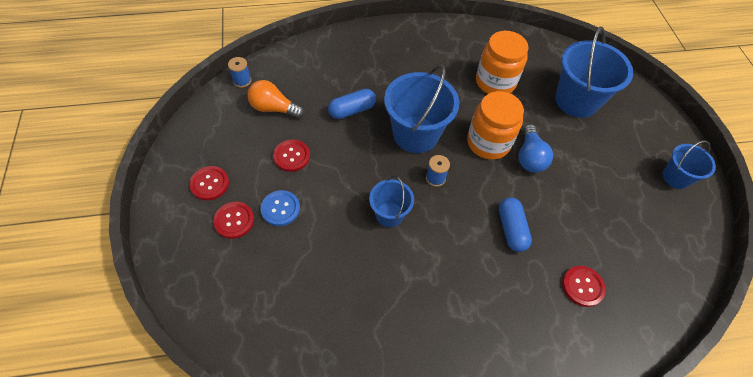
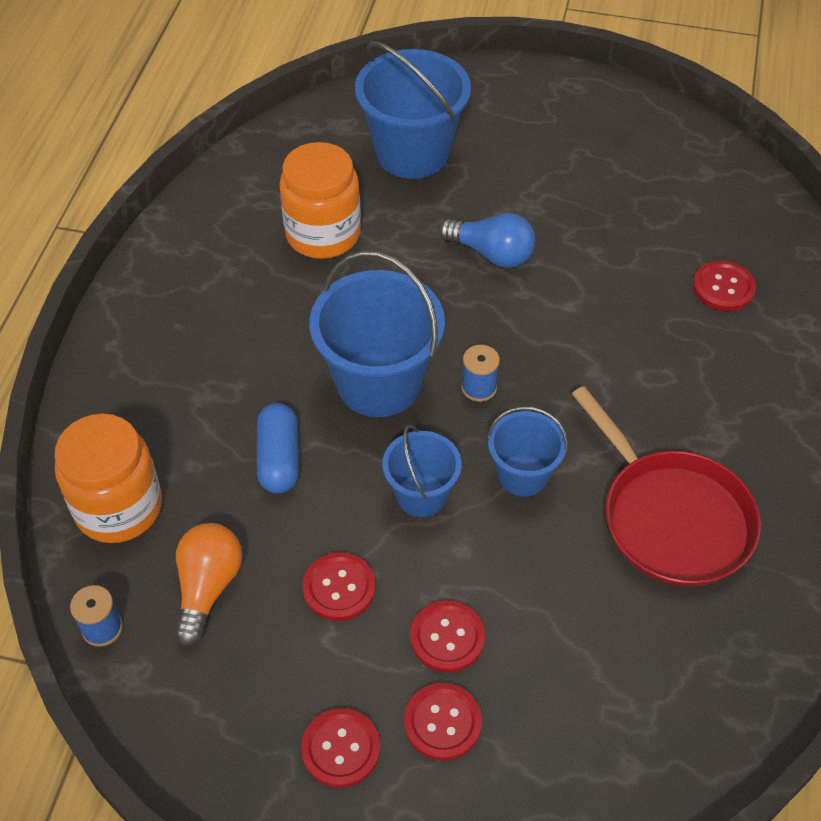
camera: 65 degrees left, 5 degrees down
(274, 108) = (208, 588): orange light bulb -> orange light bulb turned 150 degrees clockwise
(280, 209) = (447, 637): blue button -> red button
(394, 297) = (671, 518): none -> red pan
(488, 142) = (441, 292): orange jar -> orange jar (118, 507)
(511, 229) = (607, 328): blue capsule -> none
(676, 177) = (594, 112): blue bucket -> blue bucket (421, 495)

